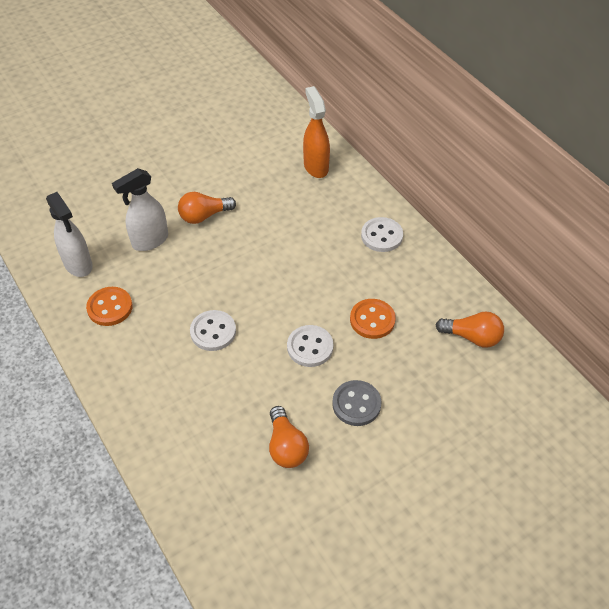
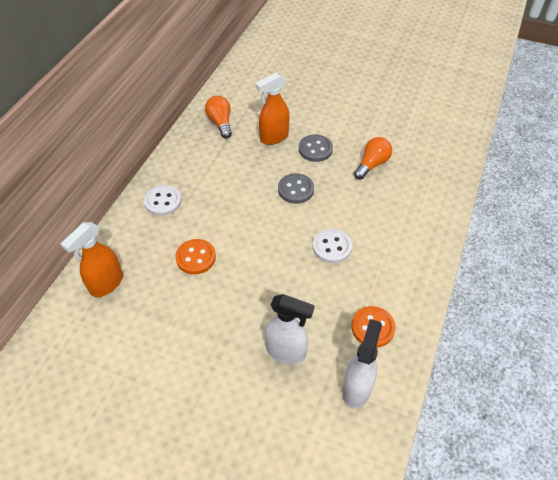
camera: 125 degrees left, 0 degrees up
(204, 216) = (226, 330): orange light bulb -> none
(310, 347) = (296, 189): white button -> grey button
(372, 320) = (246, 171): orange button -> orange button (196, 257)
(408, 375) = (274, 137): none -> orange spray bottle

